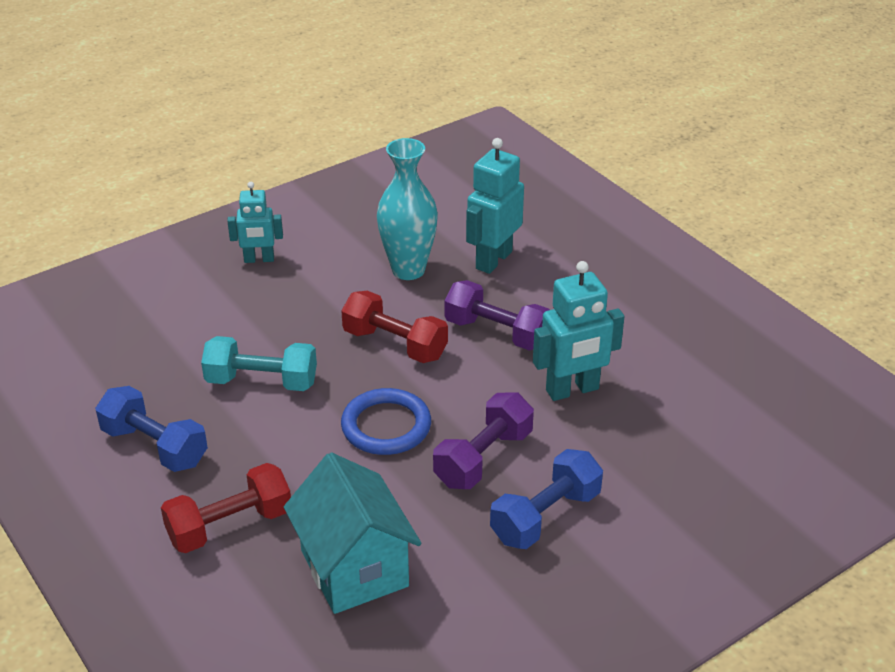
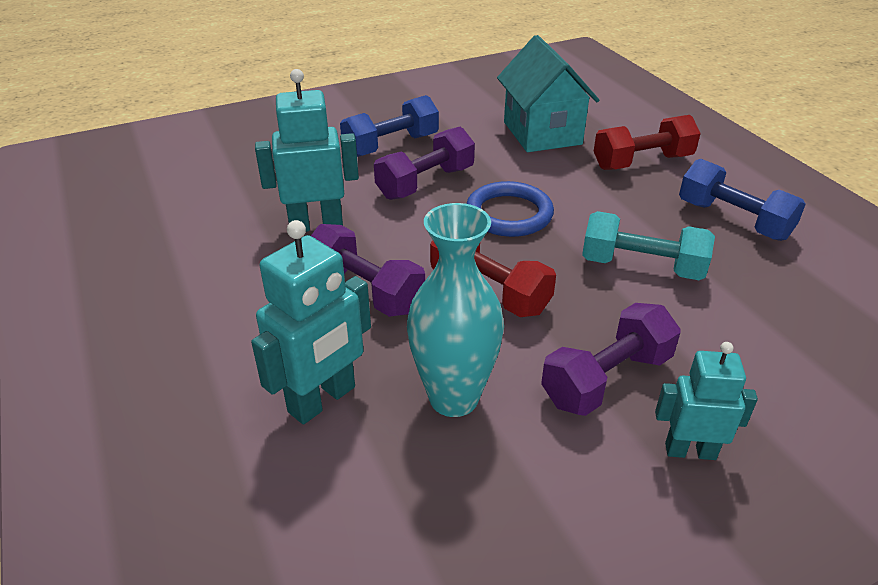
camera: 170 degrees left, 0 degrees up
(305, 291) = (606, 379): none -> purple dumbbell

